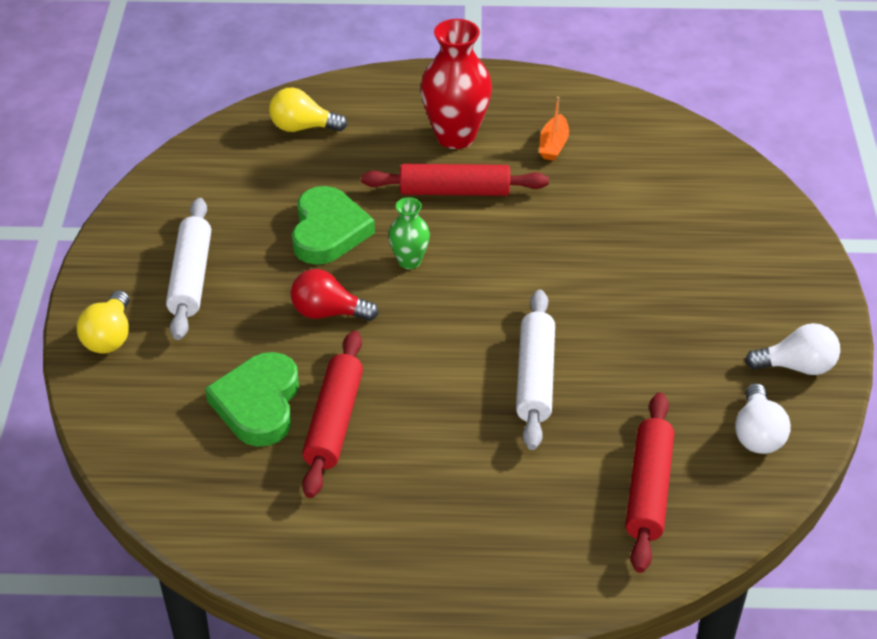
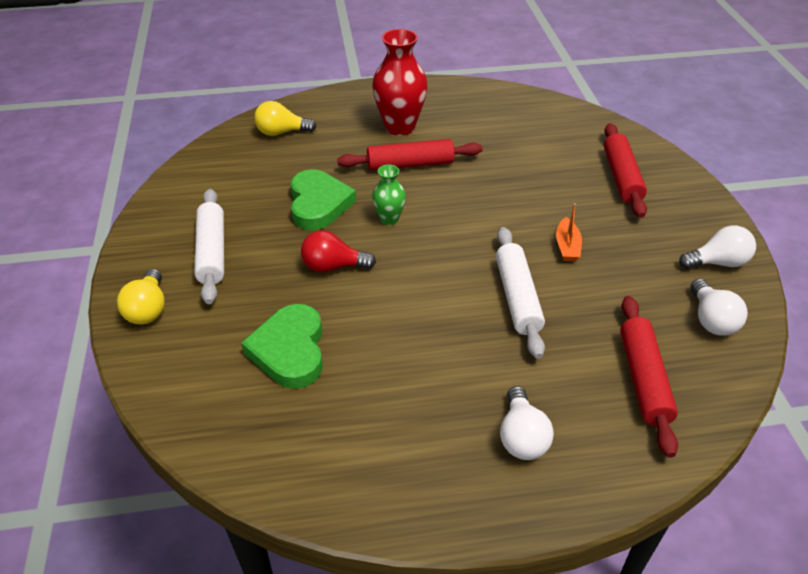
camera: 10 degrees left, 0 degrees up
(334, 422) = (360, 357): red rolling pin -> red rolling pin (621, 177)
(489, 530) = (521, 437): none -> white light bulb
(553, 145) = (474, 125): orange boat -> orange boat (567, 246)

